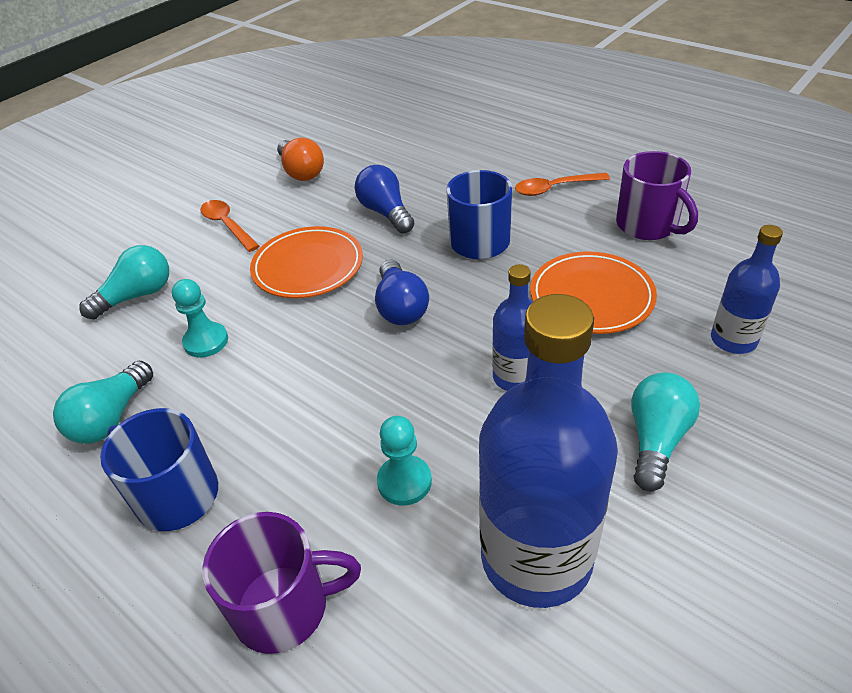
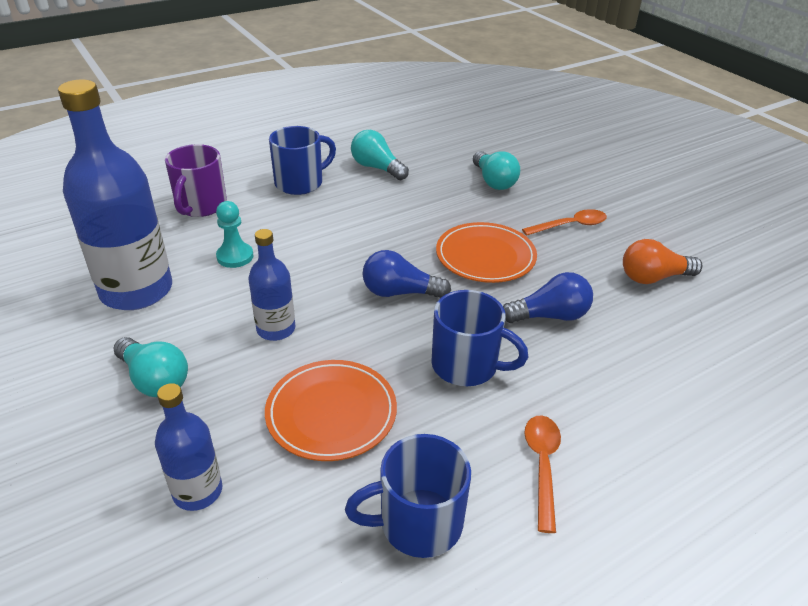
camera: 105 degrees right, 5 degrees down
(206, 341) = (423, 203): turquoise pawn -> none
(648, 225) = (418, 523): purple mug -> blue mug

